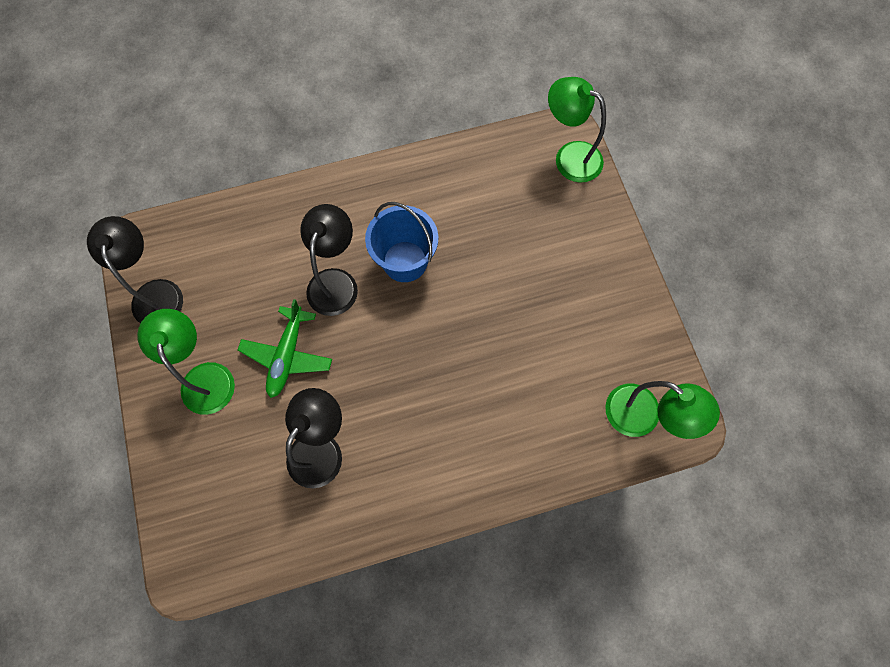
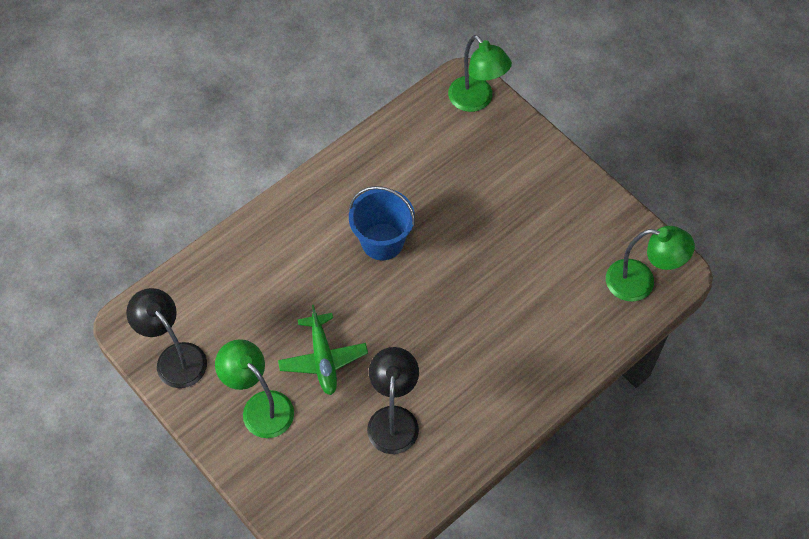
camera: 25 degrees left, 10 degrees down
(335, 281) = (331, 282): black lamp -> none
(569, 157) = (476, 101): green lamp -> green lamp turned 135 degrees counterclockwise

